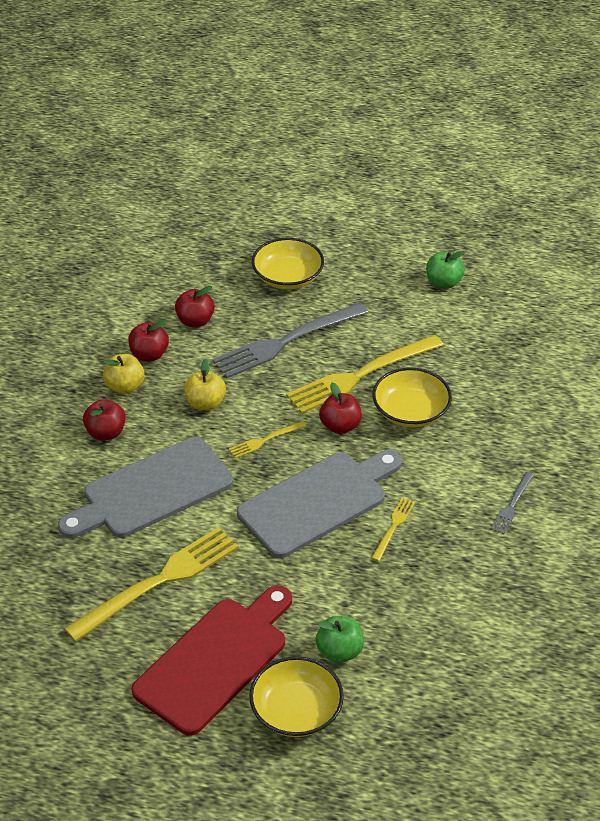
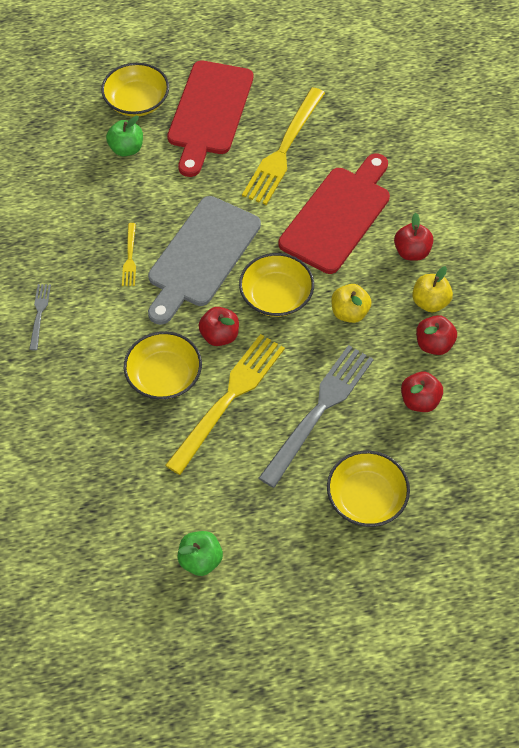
camera: 155 degrees right, 15 degrees up
(151, 491) = (338, 216): grey cutting board -> red cutting board
(265, 440) = (276, 296): yellow fork -> yellow bowl

